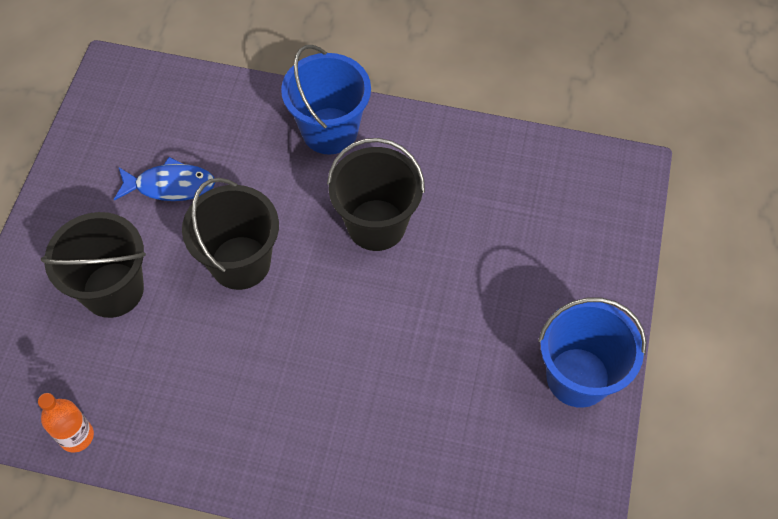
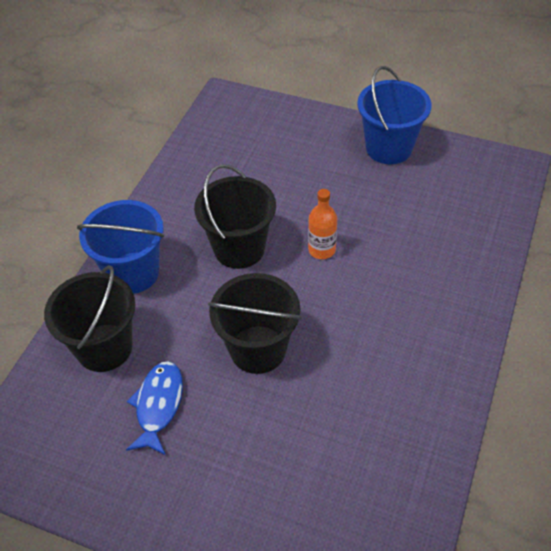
camera: 80 degrees left, 10 degrees down
(76, 436) = (424, 494): orange bottle -> orange bottle (321, 250)
(113, 290) = (269, 460): black bucket -> black bucket (104, 347)

